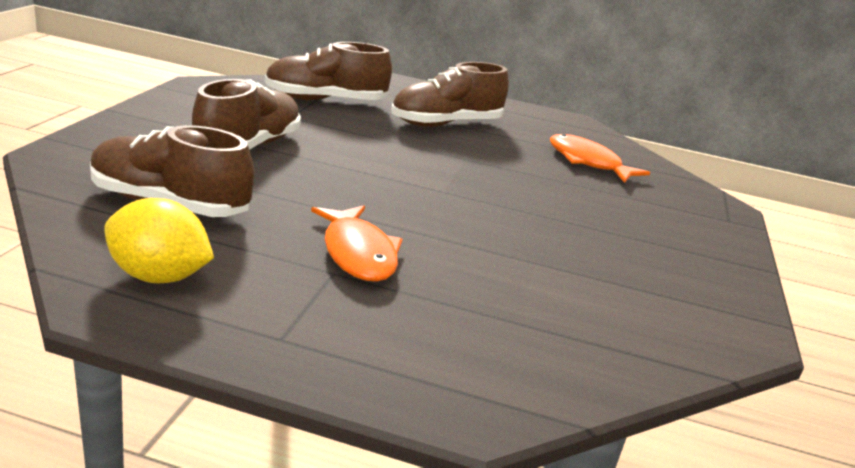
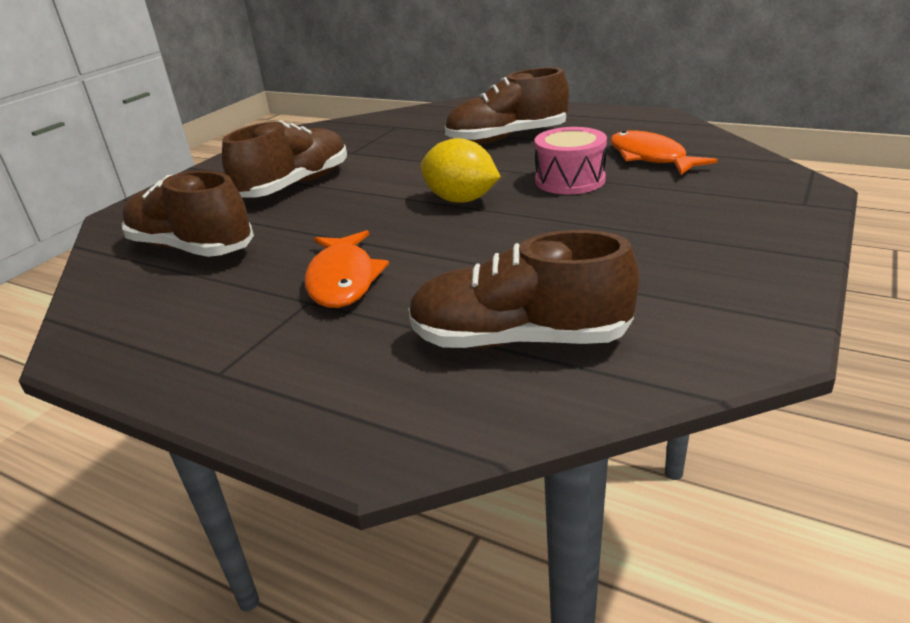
camera: 20 degrees right, 5 degrees up
(158, 277) = (142, 318): yellow lemon -> yellow lemon (461, 200)
(325, 100) = (394, 132): brown shoe -> brown shoe (519, 339)
(526, 175) = (570, 180): none -> pink drum

